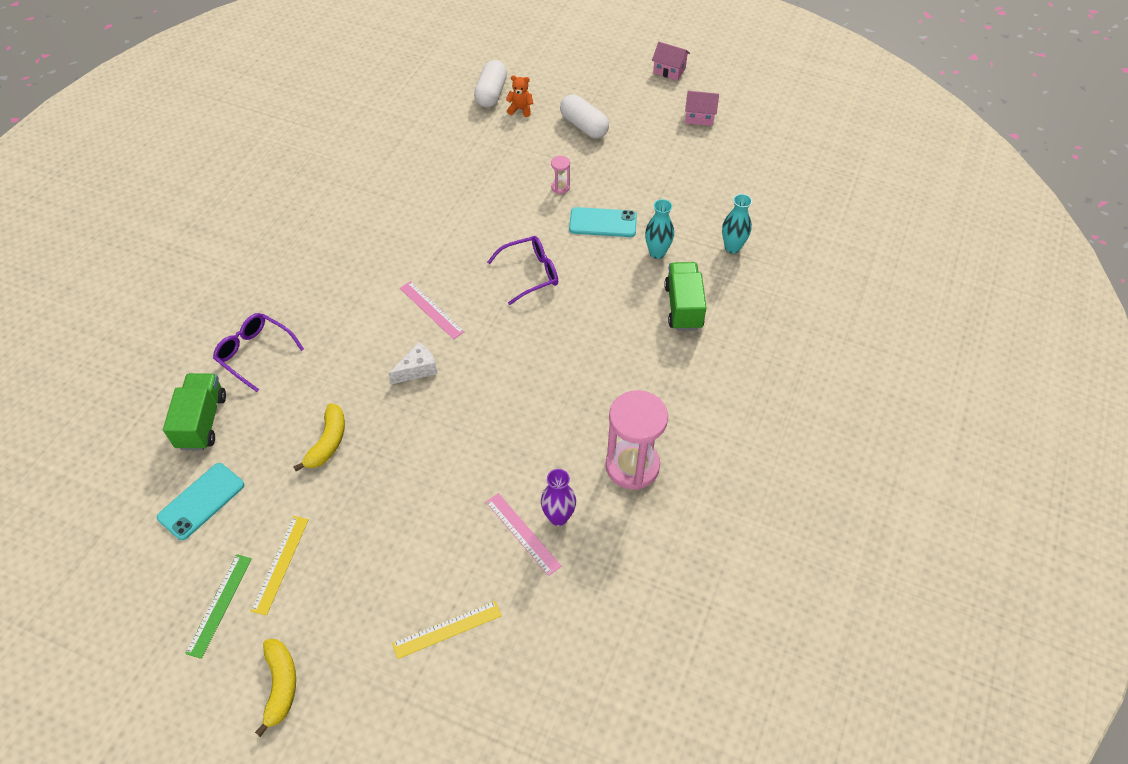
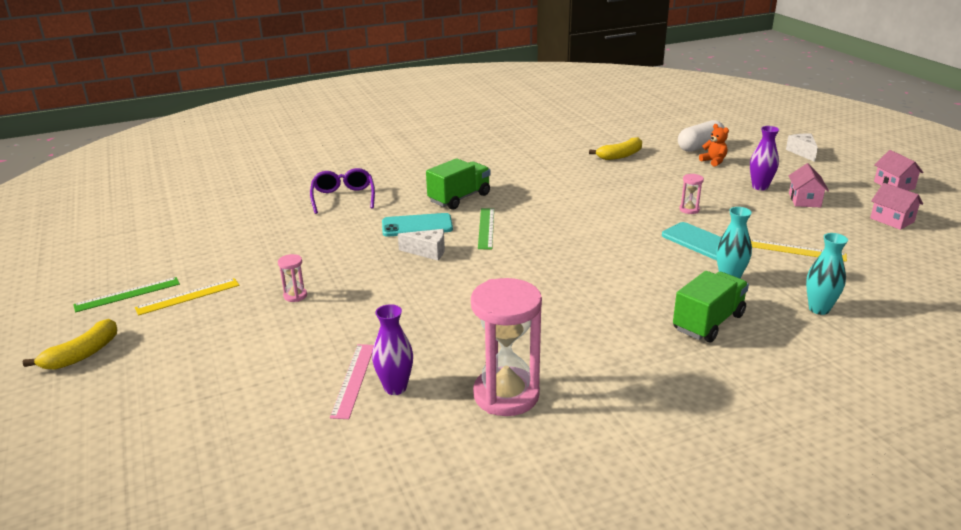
camera: 45 degrees right, 25 degrees down
(201, 501) = (203, 244): turquoise phone -> turquoise phone (417, 226)
(202, 421) = (265, 211): green truck -> green truck (459, 198)
(328, 442) = (313, 256): yellow banana -> yellow banana (620, 155)
(372, 494) = (295, 296): none -> pink hourglass
(431, 310) = (486, 228): pink ruler -> green ruler
(447, 629) = (213, 398): yellow ruler -> yellow ruler (796, 250)
(530, 273) = (592, 243): purple glasses -> none
(574, 59) = (802, 152): none -> white cheese
(584, 126) = (760, 187): white capsule -> purple vase
(627, 125) = (804, 200): none -> pink house

